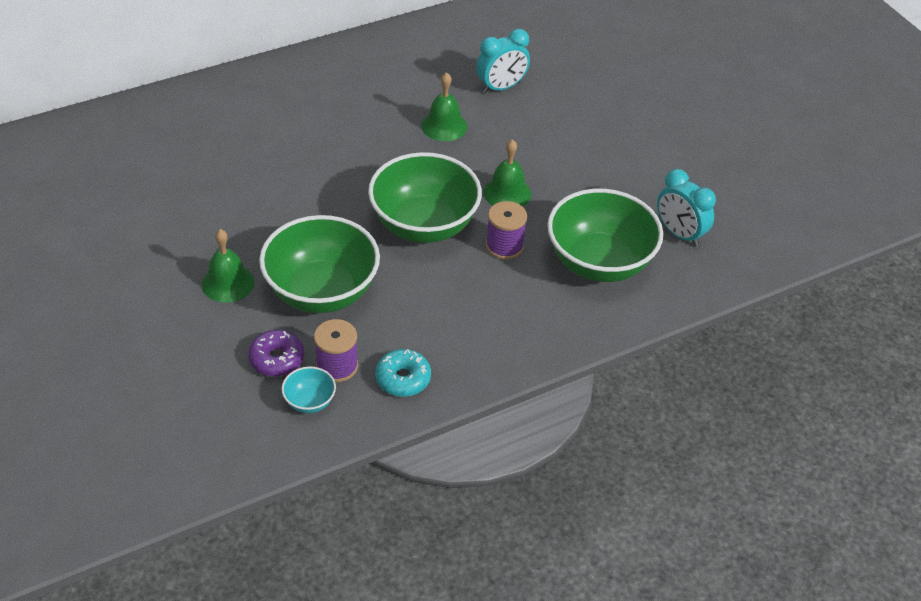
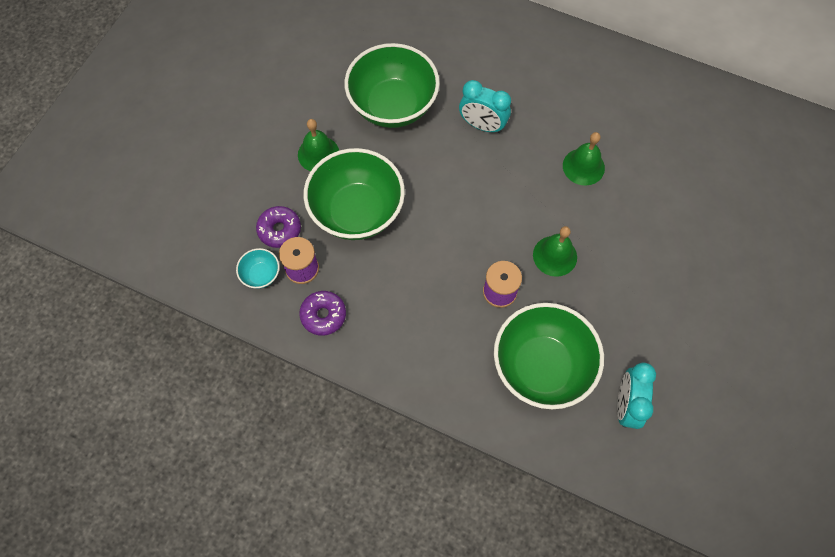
camera: 55 degrees right, 20 degrees up
(403, 379) = (323, 315): turquoise donut -> purple donut
(424, 225) = (472, 226): green bowl -> green bowl (393, 105)
(501, 87) = (663, 173): turquoise clock -> turquoise clock (482, 125)

